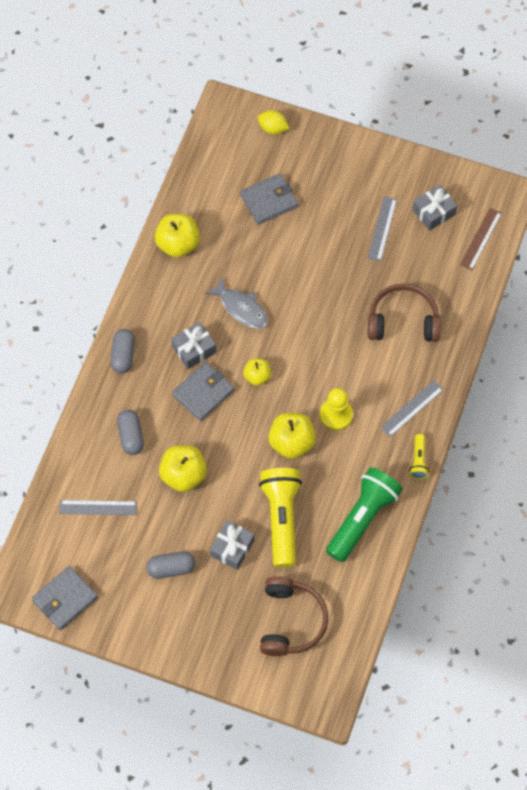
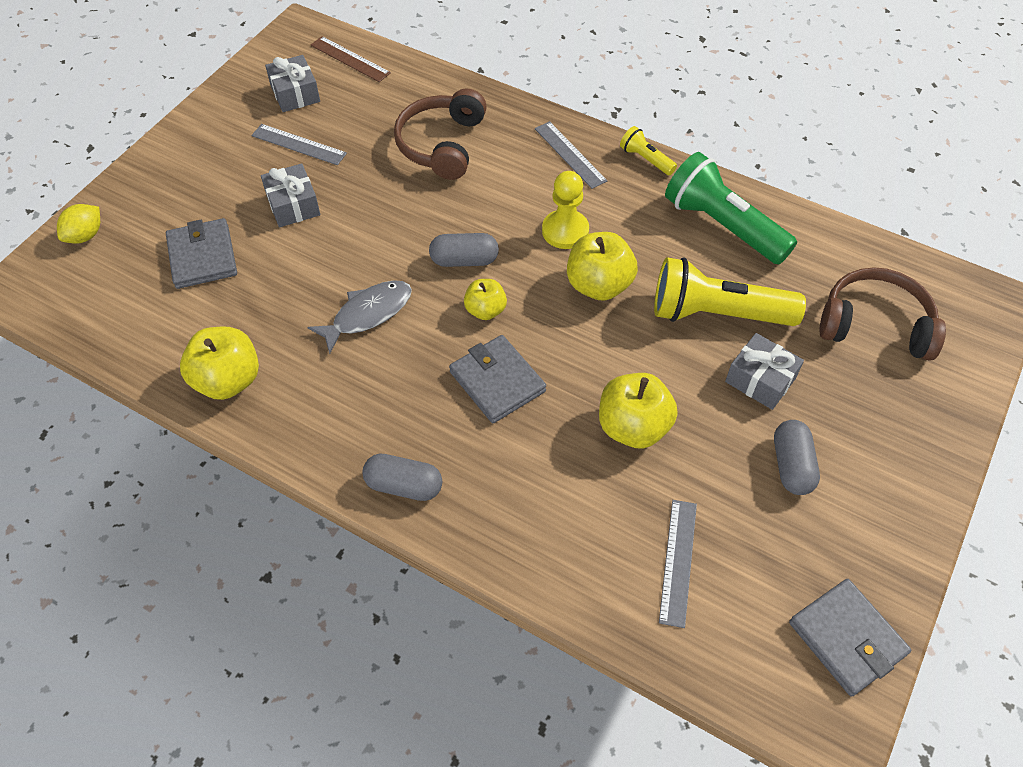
camera: 80 degrees left, 10 degrees down
(131, 436) = (554, 493): grey capsule -> grey capsule (464, 260)
(194, 349) = (420, 384): grey gift -> grey gift (293, 205)
(418, 461) = (646, 159): yellow flashlight -> yellow flashlight turned 150 degrees counterclockwise

